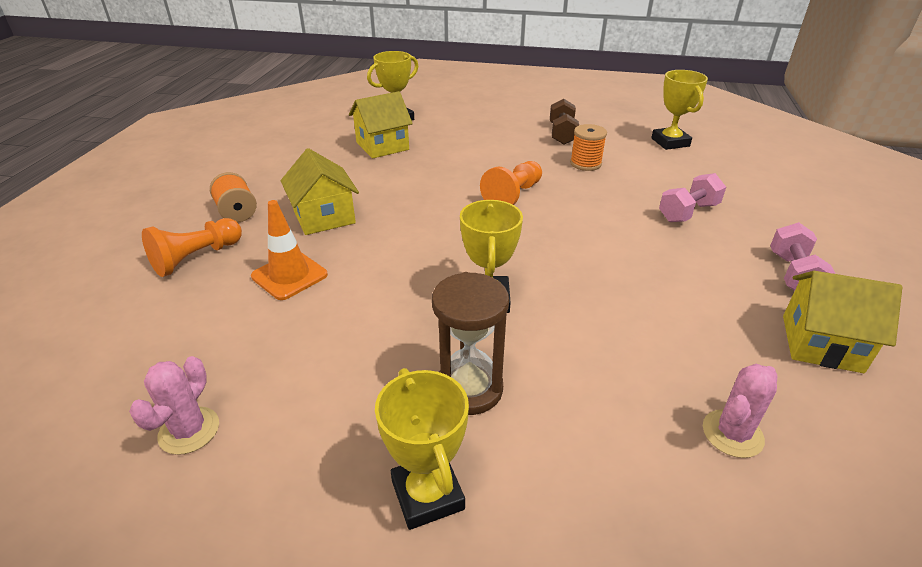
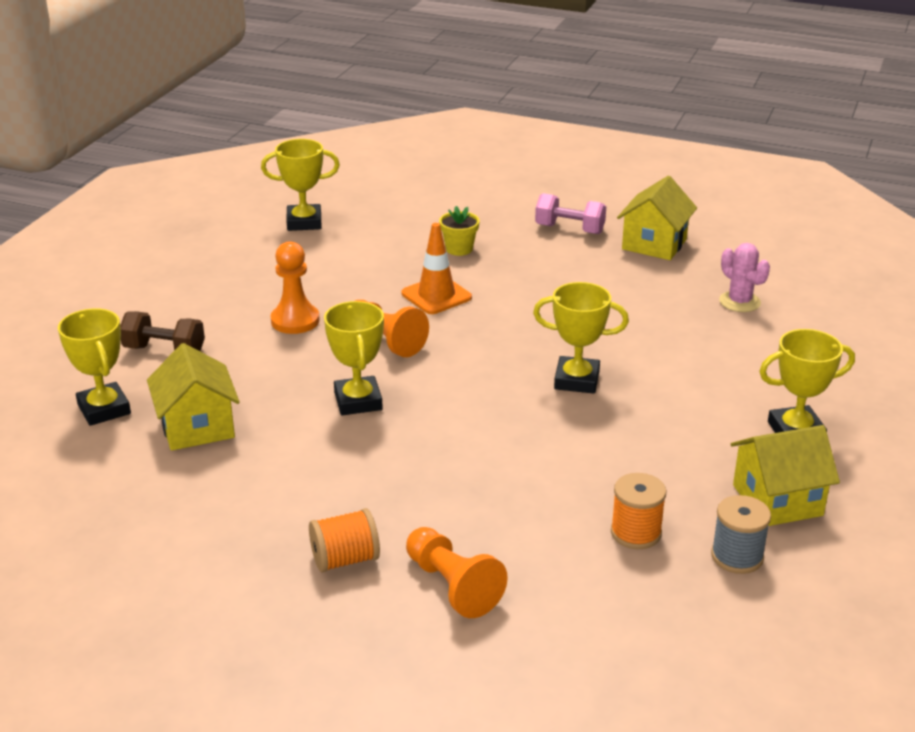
camera: 80 degrees left, 5 degrees down
(189, 430) = (737, 556): pink cactus -> grey spool
(289, 275) = (509, 506): orange traffic cone -> orange traffic cone (436, 295)
(324, 217) = (386, 481): yellow house -> yellow house (777, 500)
(424, 194) = (358, 401): none -> yellow trophy
(469, 389) = (693, 403): brown hourglass -> none
(523, 158) = (295, 321): none -> orange pawn
(562, 134) = (242, 284): brown dumbbell -> brown dumbbell (164, 351)
(585, 164) = (330, 283): orange spool -> orange spool (636, 533)
(688, 212) = (459, 249): pink dumbbell -> yellow flower pot

